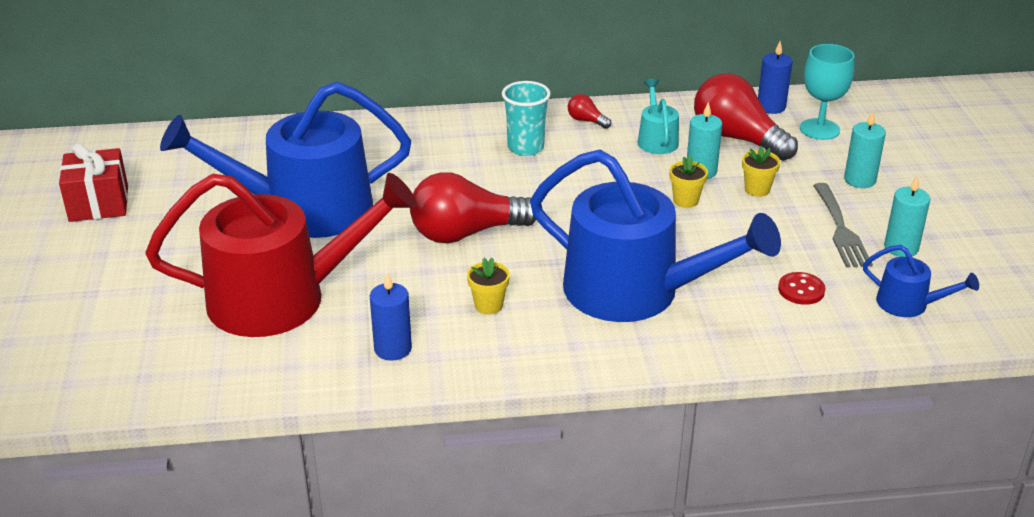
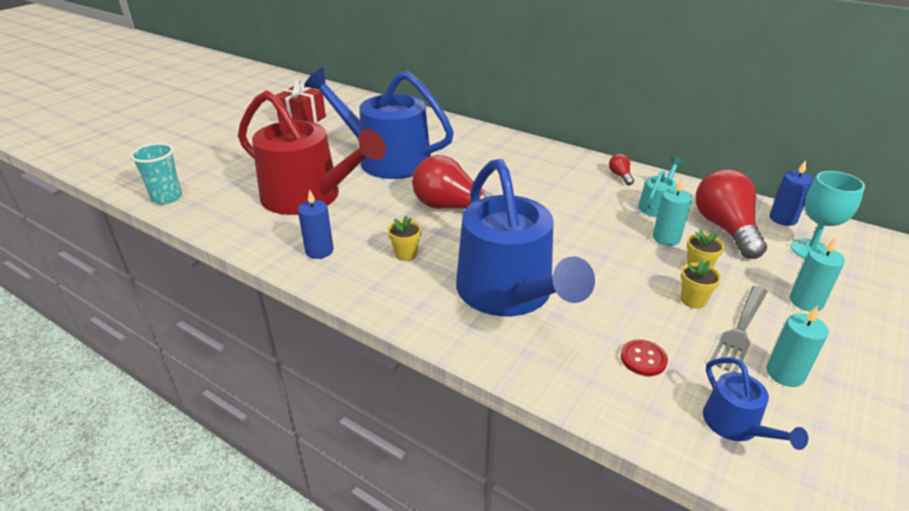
camera: 40 degrees right, 0 degrees up
(525, 148) = (557, 176): turquoise cup -> turquoise cup (167, 198)
(685, 200) = (628, 252): yellow flower pot -> yellow flower pot (693, 300)

